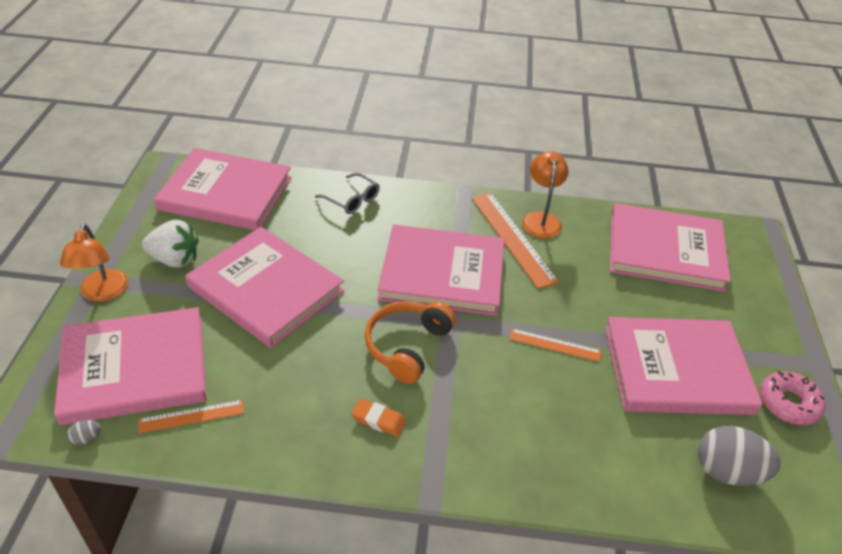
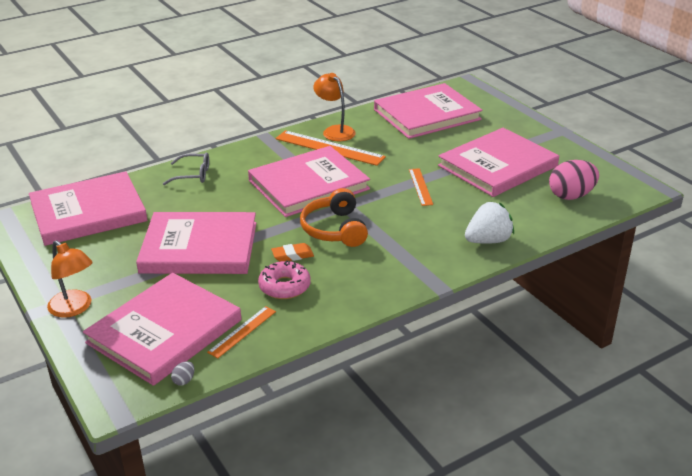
camera: 35 degrees left, 10 degrees down
(174, 259) = (104, 265): white strawberry -> white strawberry (488, 240)
(378, 420) = (364, 270): orange eraser -> orange eraser (292, 255)
(555, 345) = (420, 186): orange ruler -> orange ruler turned 75 degrees counterclockwise
(727, 471) = (571, 196): grey egg -> pink egg
(788, 403) = (567, 153): pink donut -> pink donut (284, 286)

